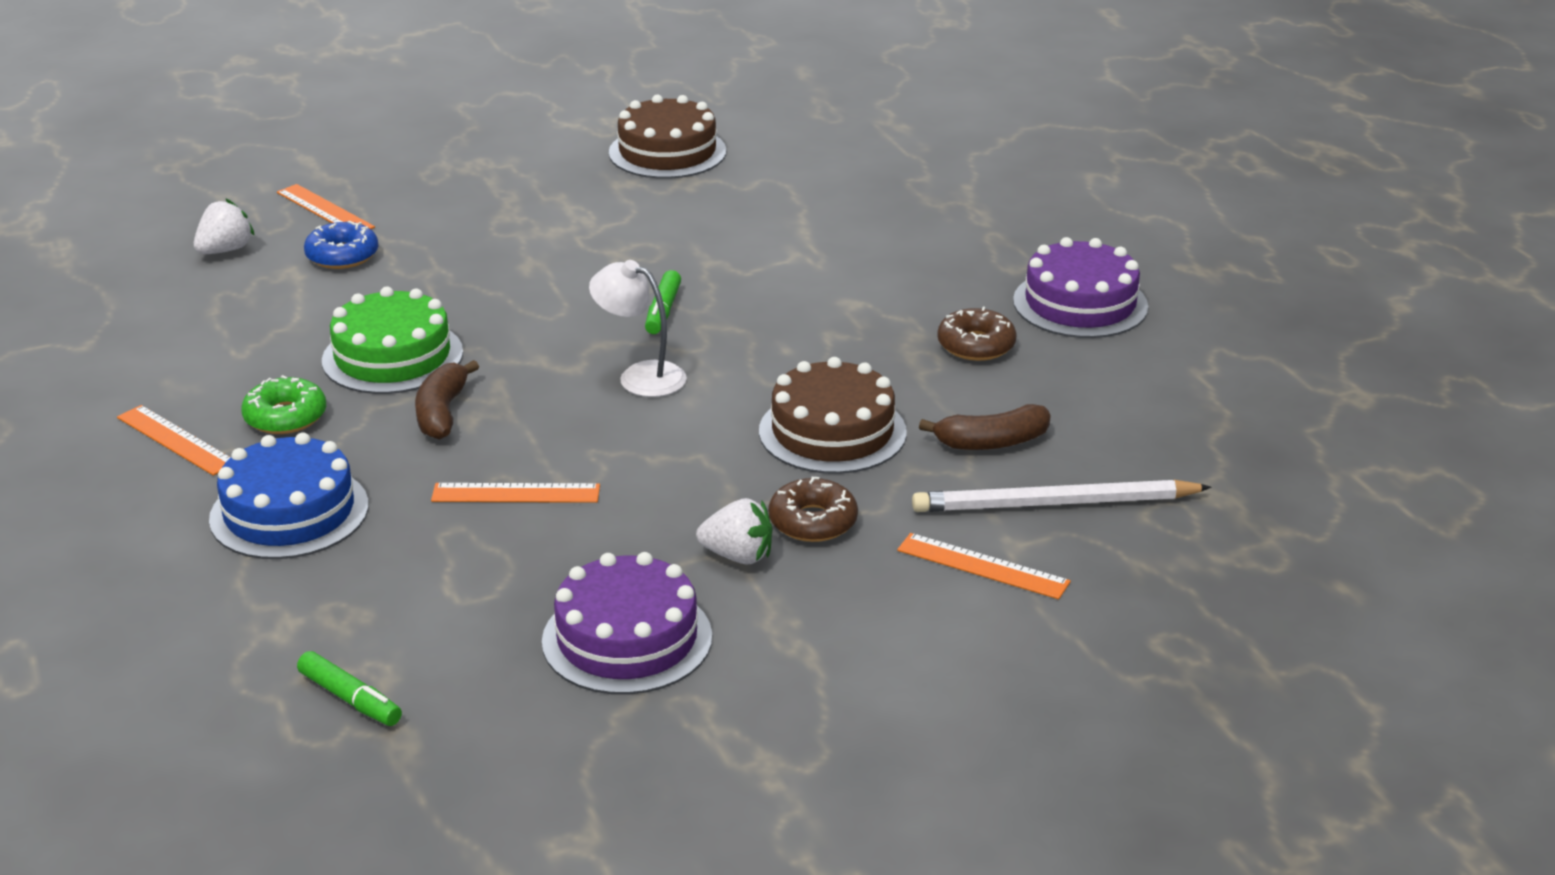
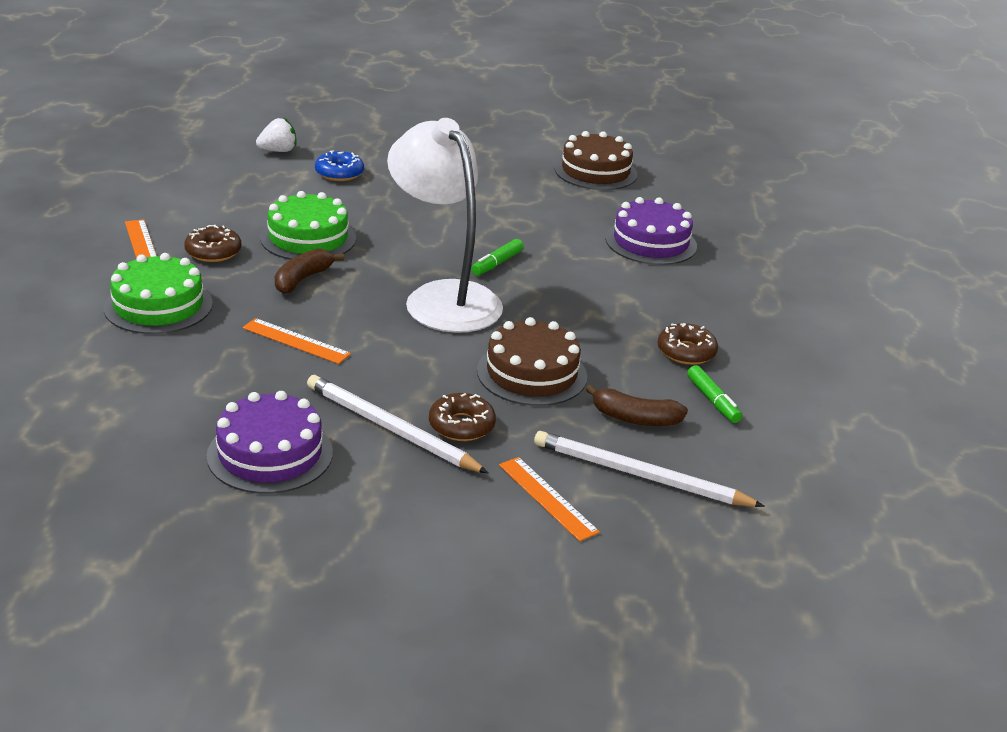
camera: 25 degrees right, 0 degrees up
(285, 417) = (213, 252): green donut -> brown donut
(289, 512) = (158, 306): blue cake -> green cake
(325, 210) = (356, 145): orange ruler -> none
(350, 699) = (76, 425): green marker -> green marker (712, 400)
(640, 376) = (443, 297): white lamp -> white lamp, size x2.02
(738, 556) = (391, 429): white strawberry -> white pencil
(1080, 304) = (789, 349): purple cake -> purple cake (651, 242)

